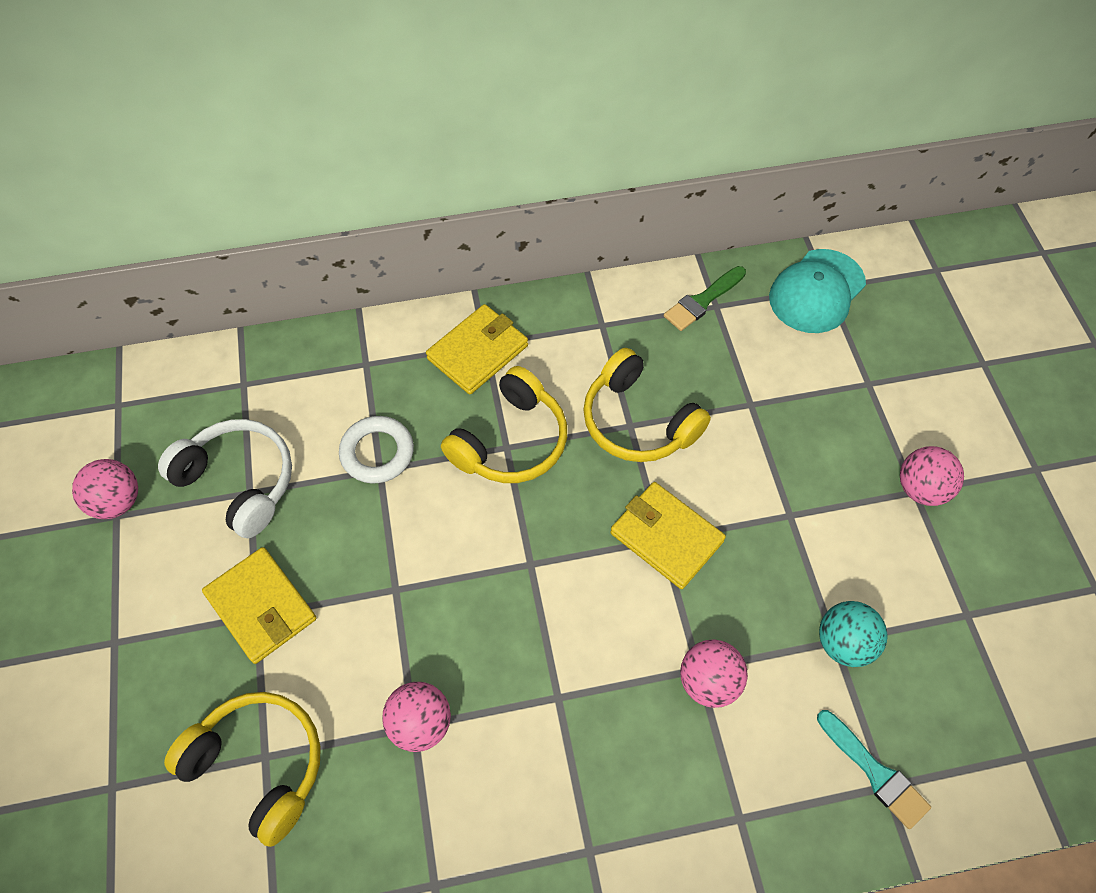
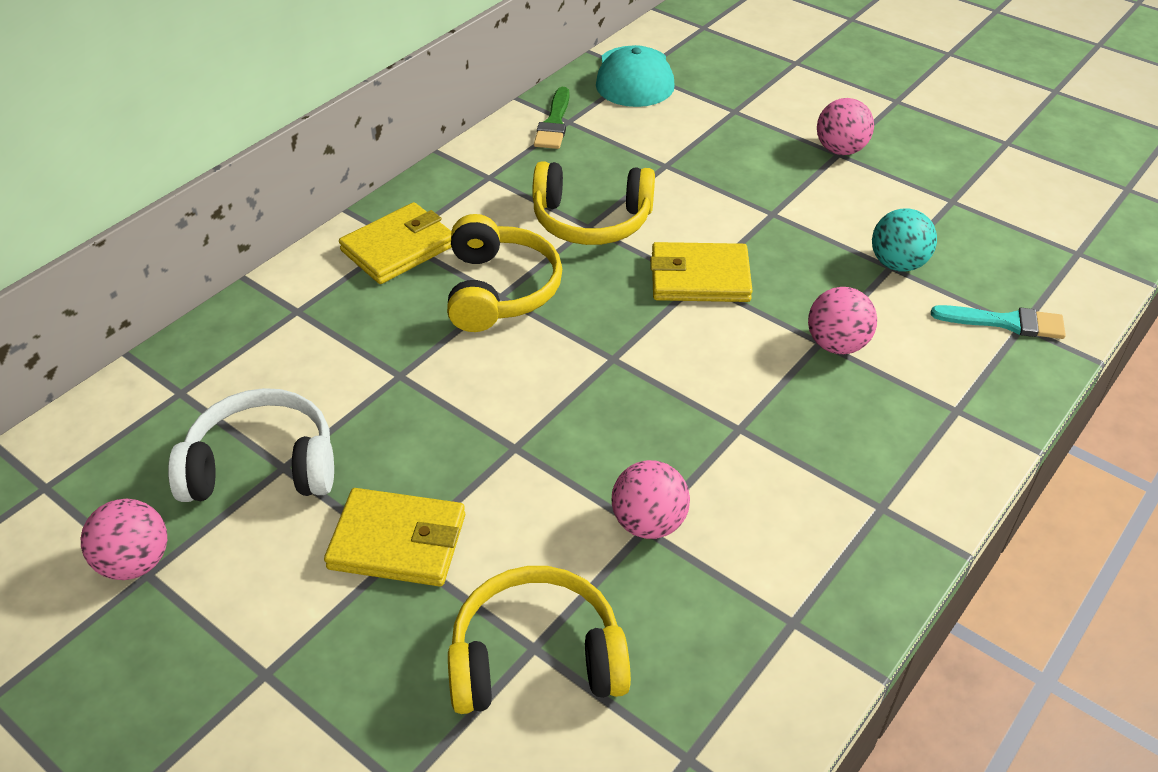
camera: 40 degrees left, 15 degrees down
(377, 453) = (383, 365): white ring -> none
(477, 352) = (398, 248): yellow wallet -> yellow wallet turned 45 degrees clockwise

